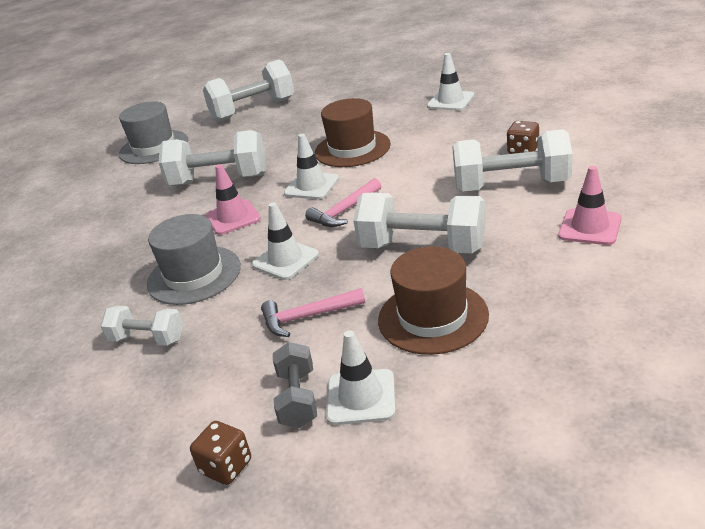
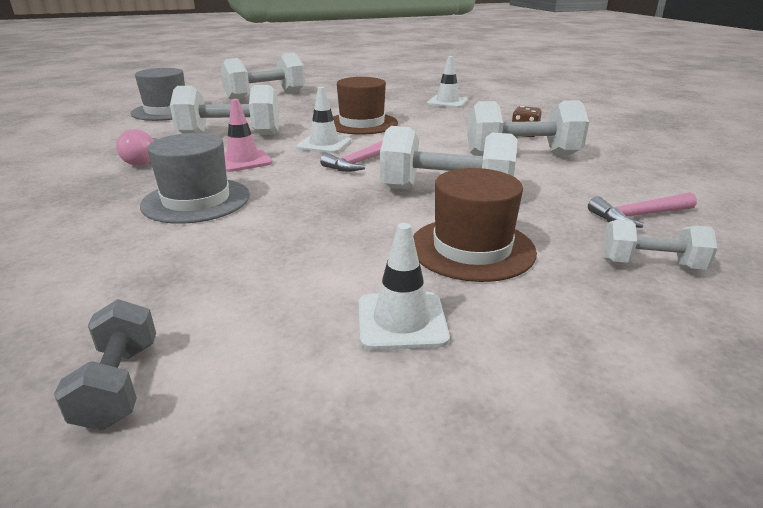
camera: 10 degrees left, 5 degrees down
(142, 226) = (144, 161): none -> pink light bulb
(147, 339) = (131, 252): white dumbbell -> white dumbbell (651, 265)
(226, 467) = (220, 396): brown dice -> none
(285, 260) = (299, 194): white traffic cone -> none
(298, 399) = (320, 319): grey dumbbell -> grey dumbbell (119, 384)
(308, 317) = (327, 241): pink hammer -> pink hammer (638, 216)
(590, 227) = (612, 187): pink traffic cone -> none

